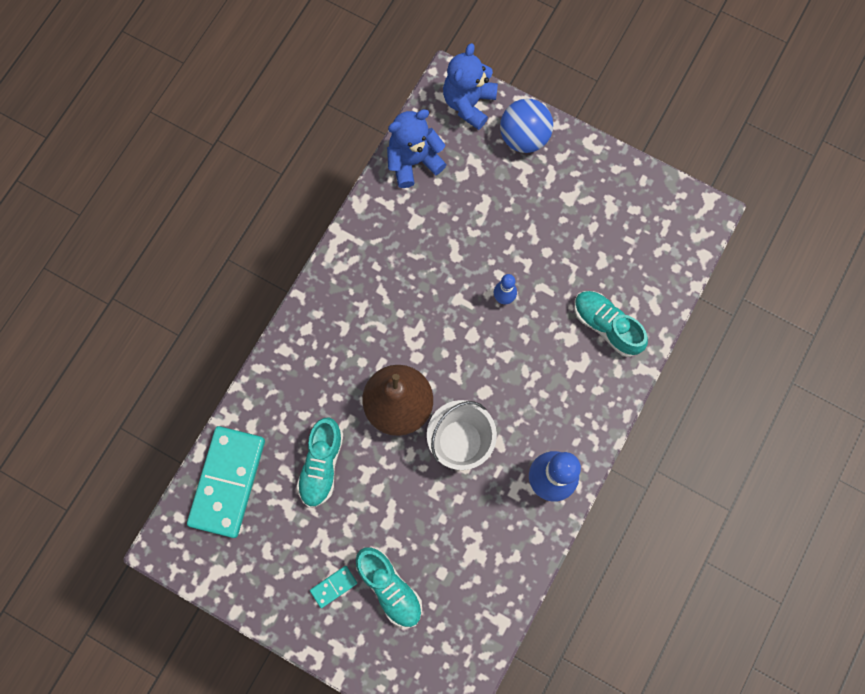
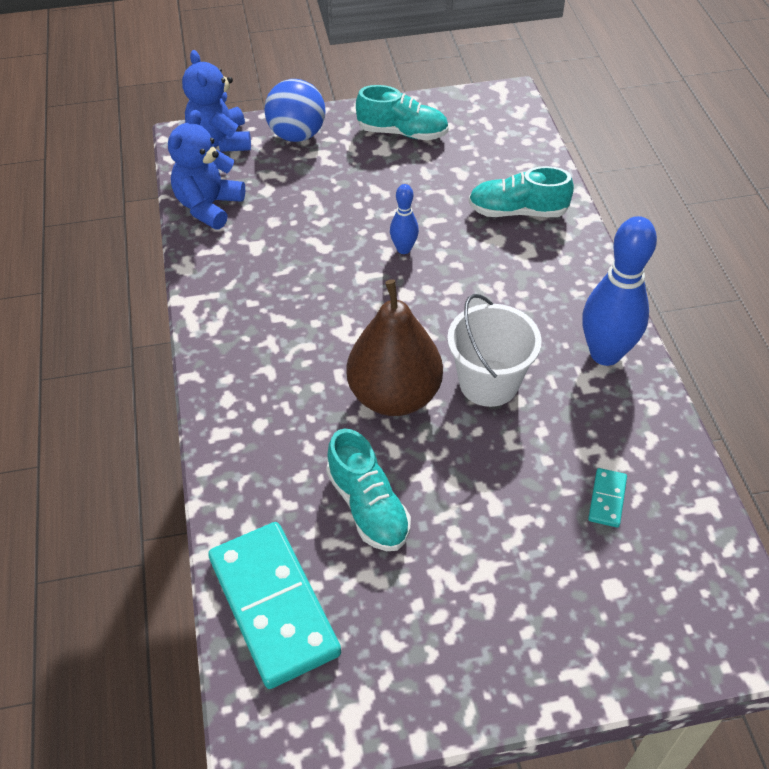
camera: 40 degrees left, 25 degrees down
(333, 586) = (505, 615): turquoise domino -> turquoise domino (607, 499)
(389, 587) = (564, 565): turquoise shoe -> turquoise shoe (402, 133)

